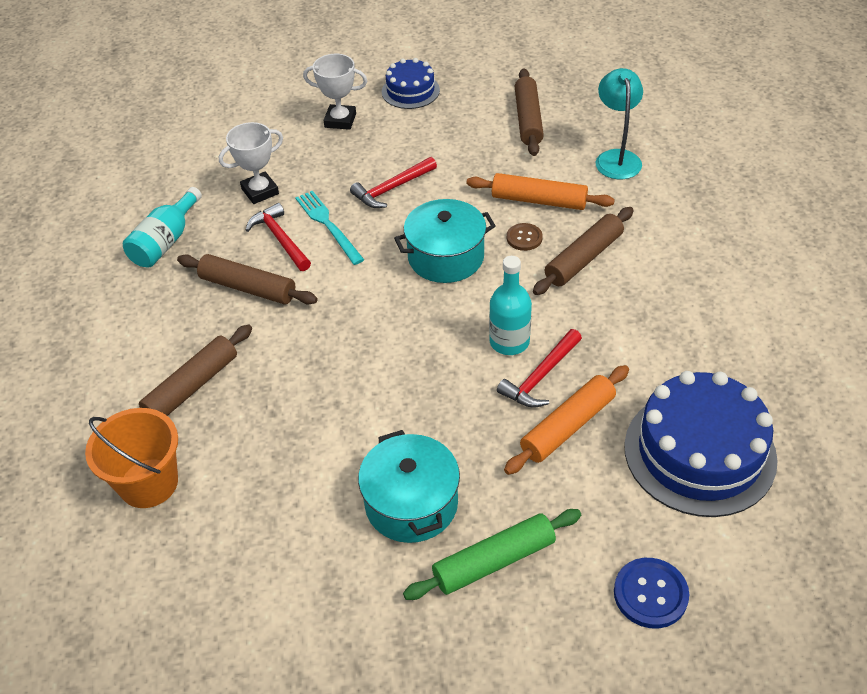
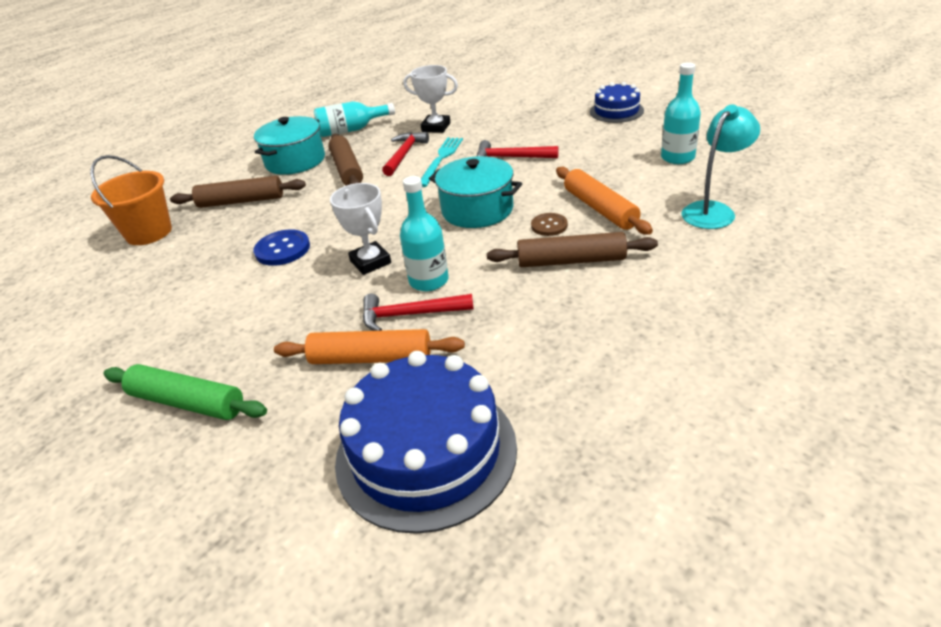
camera: 50 degrees right, 10 degrees down
(340, 120) = (543, 110): white trophy -> white trophy (370, 262)
(411, 503) = (215, 331): turquoise pot -> turquoise pot (295, 161)
(528, 119) = (677, 157): brown rolling pin -> turquoise bottle
(650, 594) = (217, 518): blue button -> blue button (282, 249)

